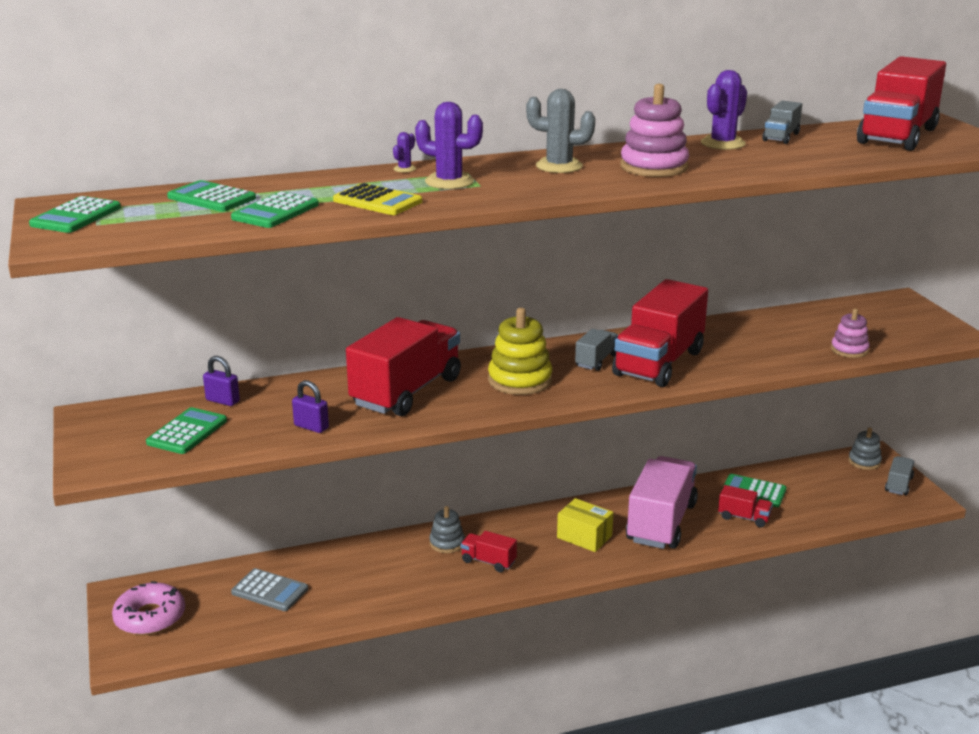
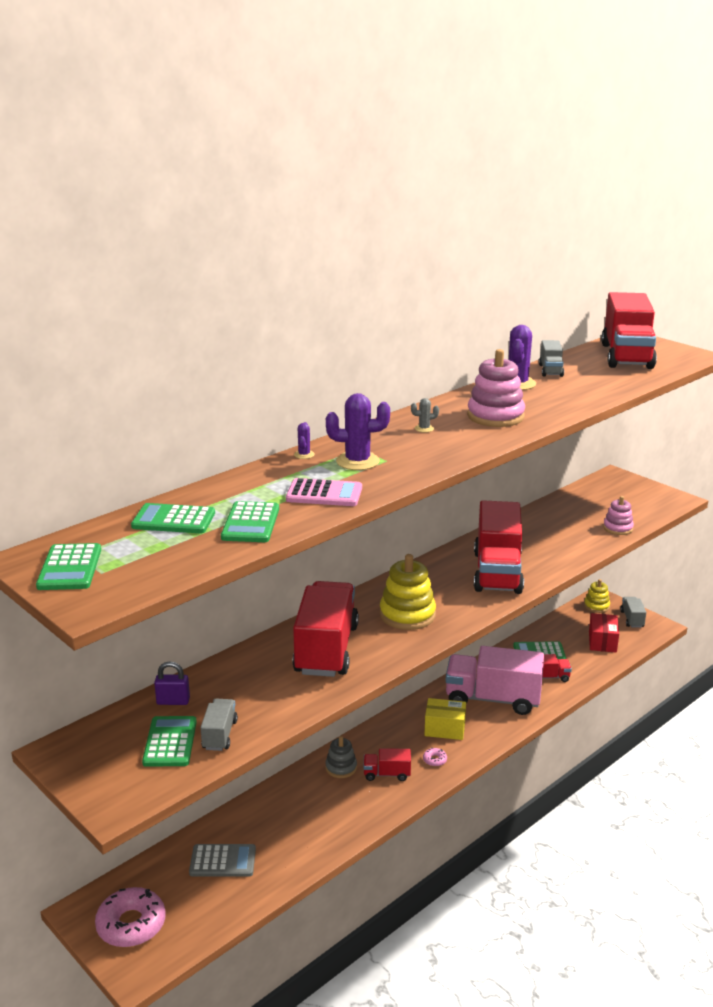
camera: 25 degrees left, 0 degrees up
(311, 427) = (277, 705): purple padlock -> none
(377, 201) = (324, 494): yellow calculator -> pink calculator
(549, 562) = (435, 760): none -> pink donut
(559, 166) = (424, 428): grey cactus -> grey cactus, size x0.48
(596, 361) = (449, 582): grey truck -> grey truck (219, 735)
(661, 523) = (492, 699): pink truck -> pink truck turned 75 degrees counterclockwise
(841, 499) = (602, 642): none -> red box
(864, 461) = (596, 606): grey stacking toy -> yellow stacking toy

